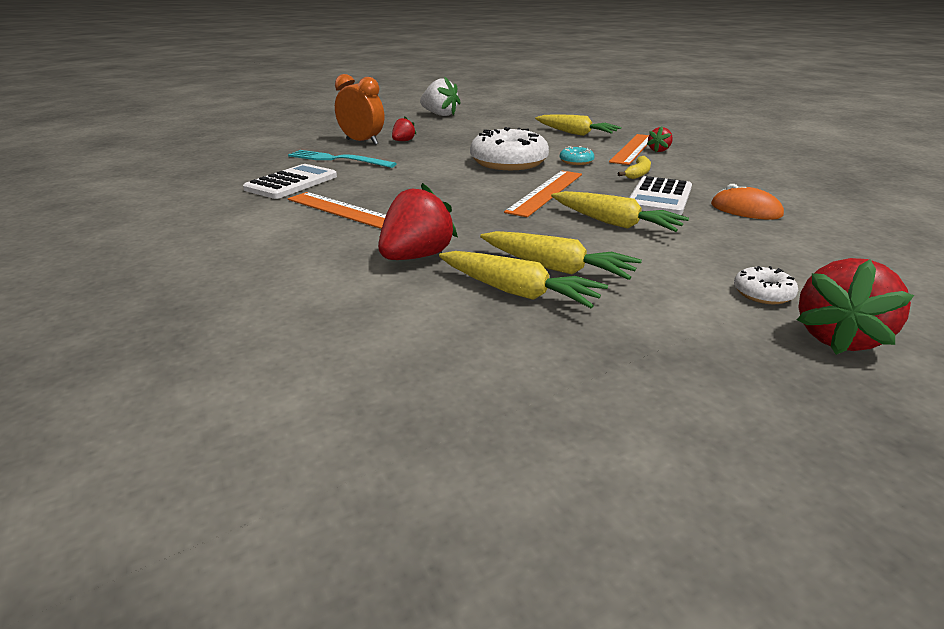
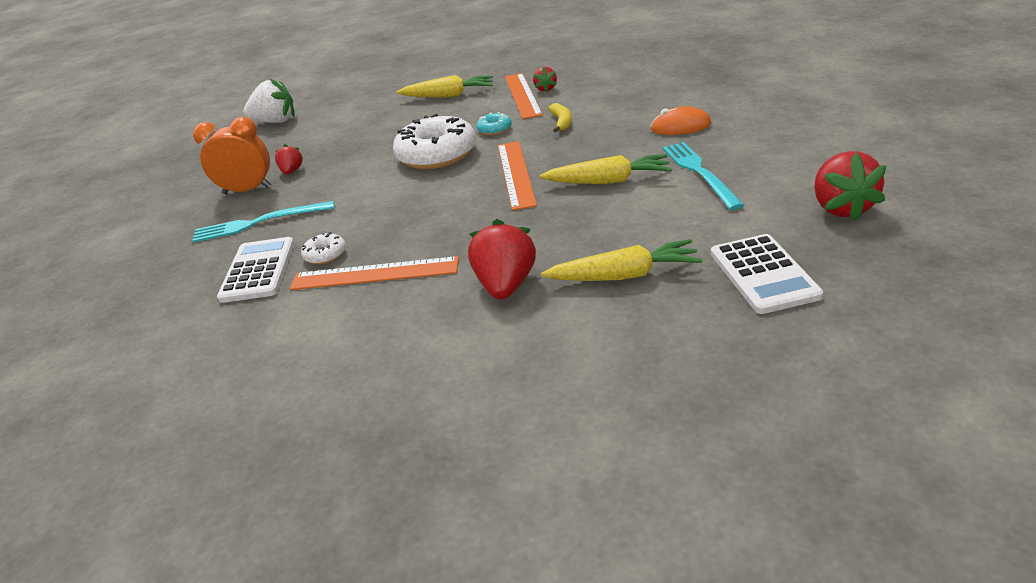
camera: 30 degrees left, 5 degrees up
(556, 268) = (622, 242): yellow carrot -> none
(659, 197) = (608, 140): white calculator -> white calculator (763, 274)
(712, 248) = (699, 172): none -> turquoise fork
(763, 294) = (770, 196): white donut -> white donut (325, 255)

